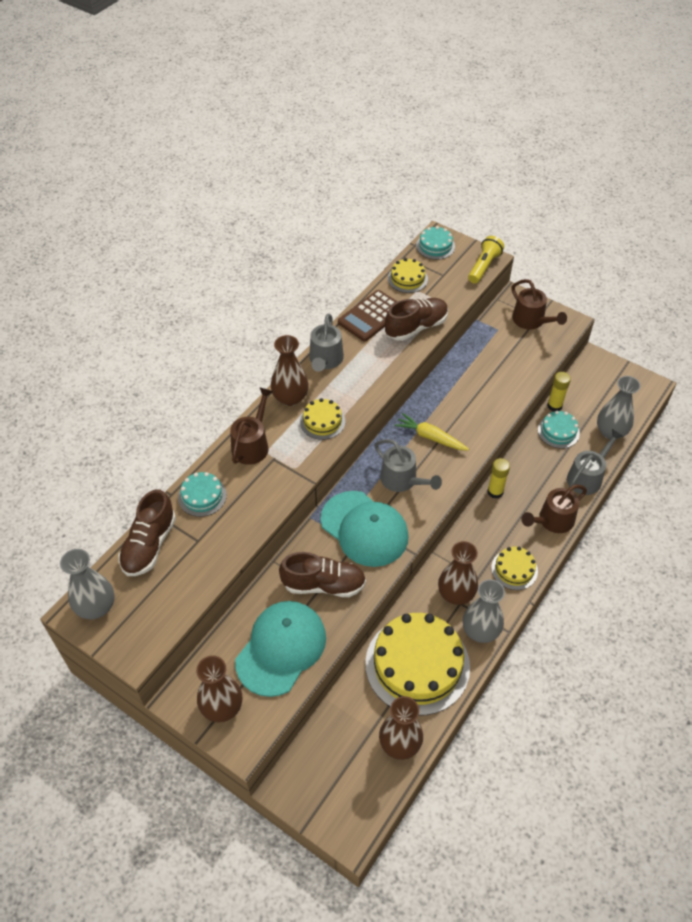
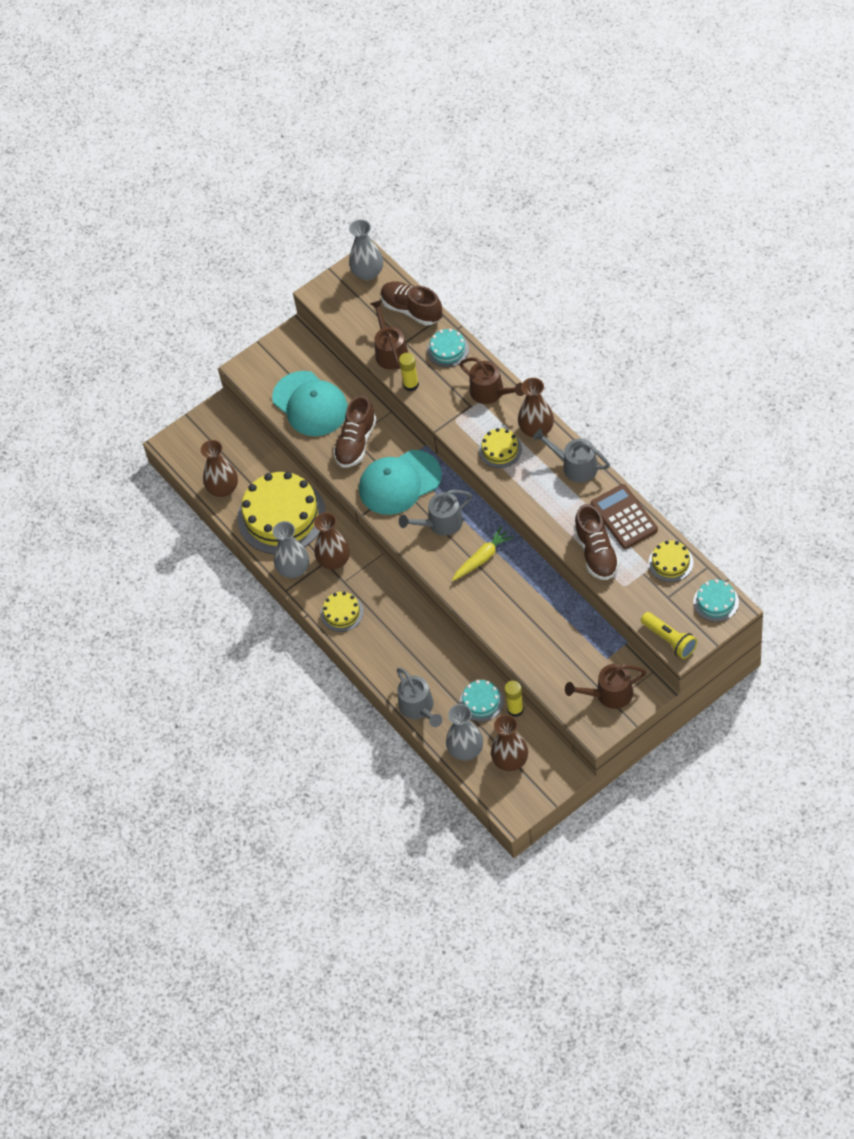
camera: 115 degrees right, 5 degrees up
(222, 707) = (277, 360): brown vase -> brown vase (510, 761)
(495, 492) = (428, 622): yellow glue stick -> yellow glue stick (411, 385)
(552, 521) = (380, 660): brown watering can -> brown watering can (390, 351)

